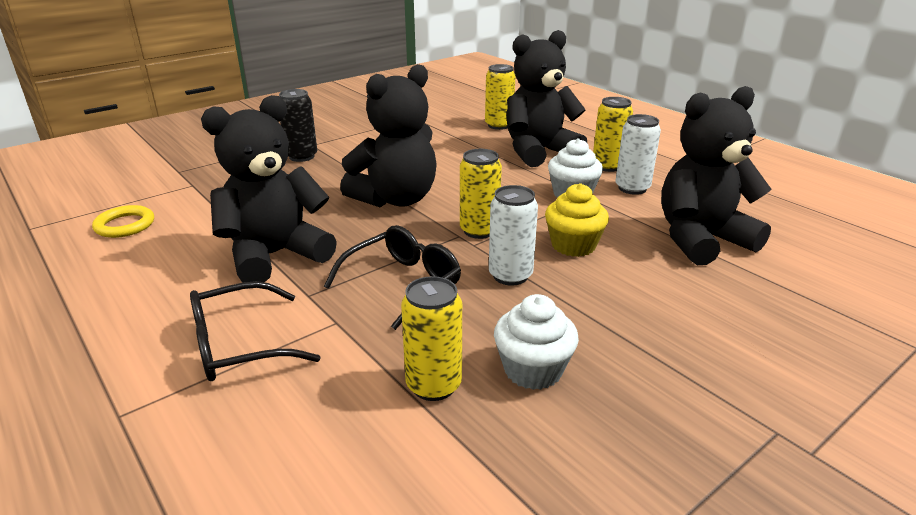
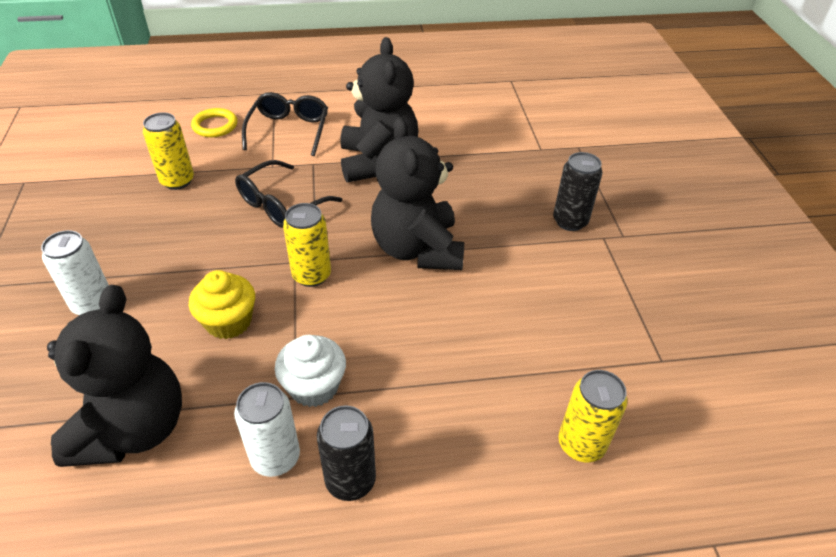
camera: 120 degrees right, 15 degrees up
(125, 225) = (484, 113): yellow ring -> yellow ring (215, 126)
(402, 284) = (281, 204): black glasses -> black glasses turned 60 degrees clockwise
(510, 275) = (232, 260): white can -> white can (93, 304)
(533, 370) = (140, 220): white cupcake -> none
(539, 152) = (450, 431): black teddy bear -> none
(608, 166) = (350, 480): yellow can -> black can

